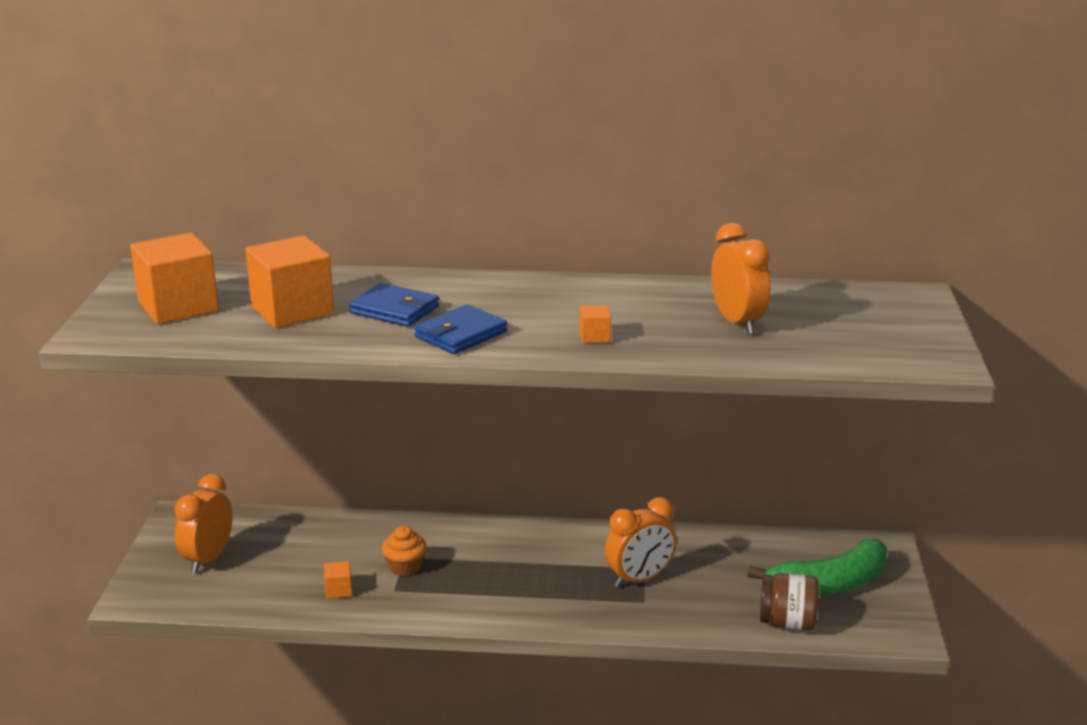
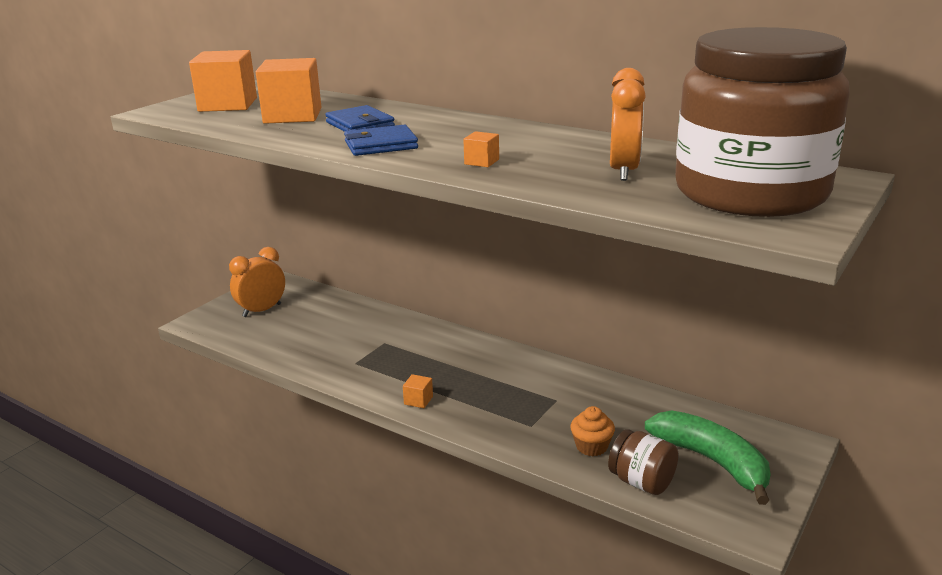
camera: 30 degrees right, 0 degrees up
(338, 590) = (318, 352): orange cube -> orange cube (418, 400)
(405, 567) = (378, 349): orange cupcake -> orange cupcake (591, 446)
(639, 579) = (543, 407): orange clock -> none
(829, 584) = (712, 461): green banana -> green banana turned 135 degrees counterclockwise
(866, 327) = (750, 193): none -> brown jar

